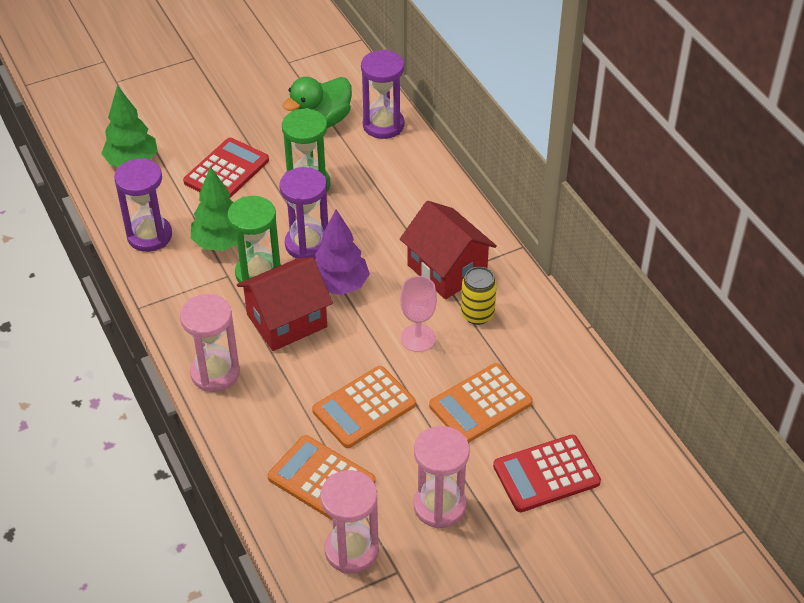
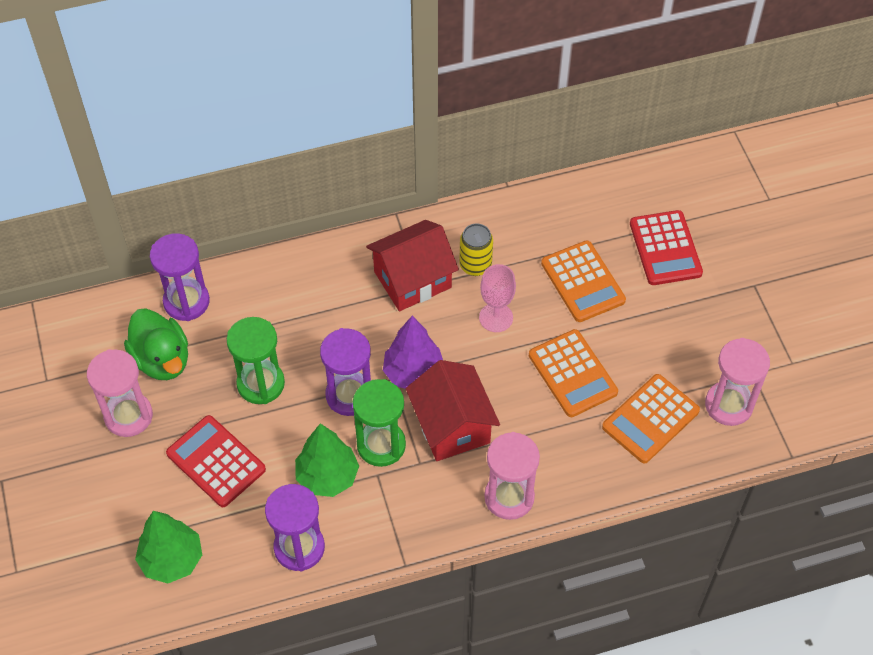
camera: 80 degrees left, 10 degrees up
(439, 506) = (689, 331): pink hourglass -> pink hourglass (128, 416)

